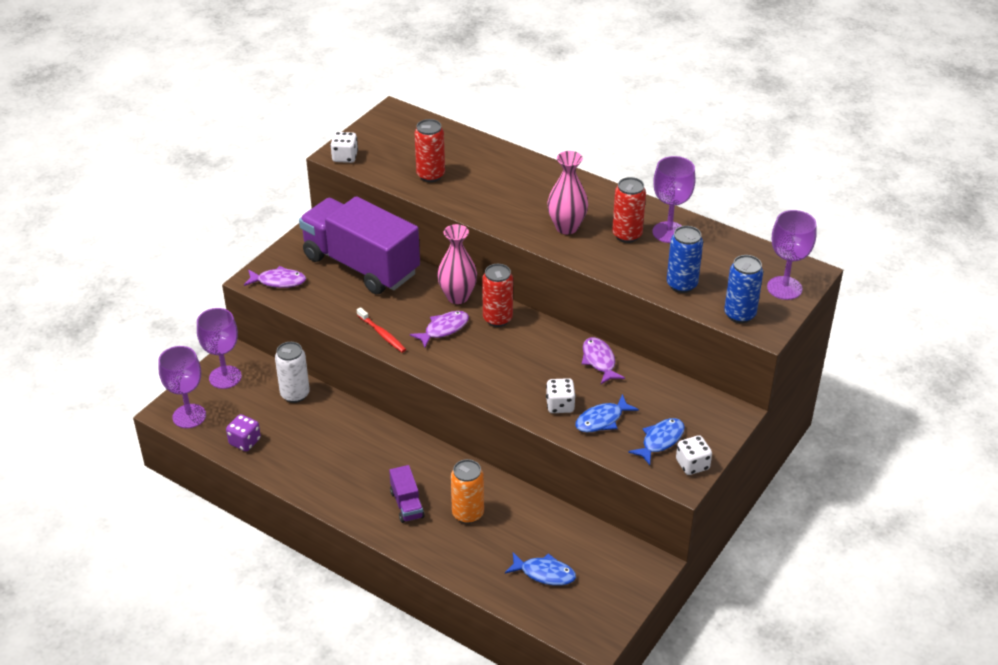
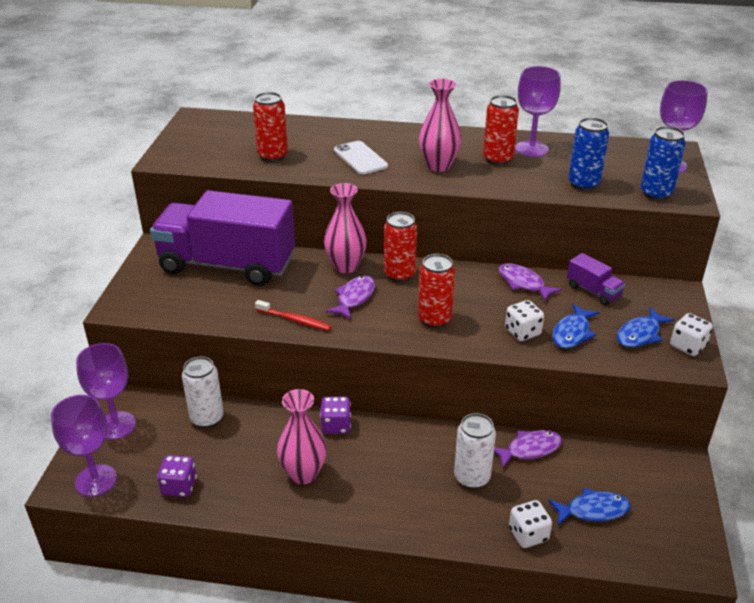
camera: 25 degrees left, 5 degrees down
(278, 281) = (147, 302): purple fish -> purple fish (530, 449)
(340, 464) = (303, 474): none -> pink vase
(345, 157) = (172, 160): white dice -> white dice (528, 534)
(390, 434) = (336, 425): none -> purple dice
(407, 504) = (403, 490): purple truck -> purple truck (593, 291)
(468, 514) = (472, 477): orange can -> white can
(495, 370) = (434, 319): none -> red can
(504, 199) = (360, 158): none -> white phone
(660, 441) = (640, 334): blue fish -> blue fish turned 150 degrees counterclockwise

